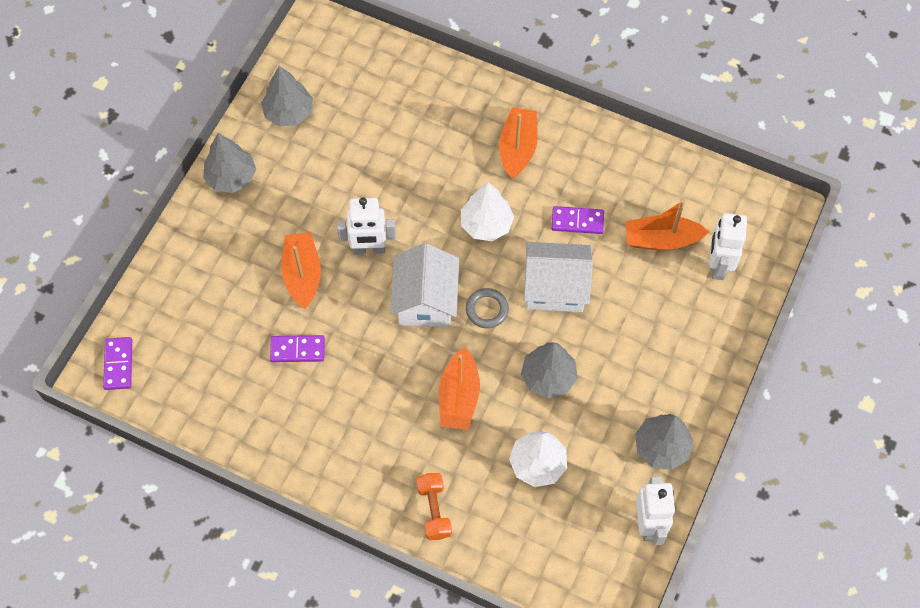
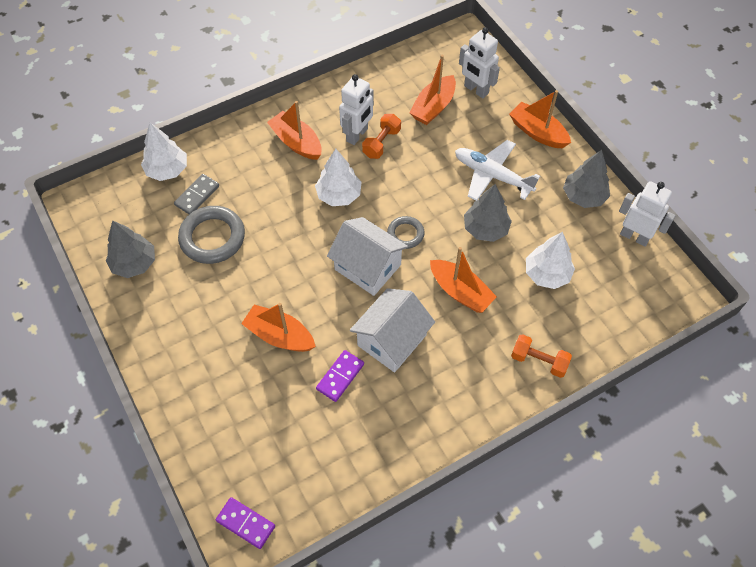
camera: 55 degrees left, 5 degrees down
(231, 177) = (152, 336): grey tree -> none
(360, 153) = (212, 237): none -> grey ring
(369, 249) = (296, 278): white robot -> white robot (357, 135)
(394, 109) = (197, 195): none -> grey domino
(402, 66) = (167, 170): none -> white tree
(555, 287) = (421, 184): white house -> white house (392, 340)
(577, 221) = (381, 143): purple domino -> orange dumbbell
(618, 345) = (492, 175): none -> white plane
(710, 357) = (537, 132): none -> orange boat

